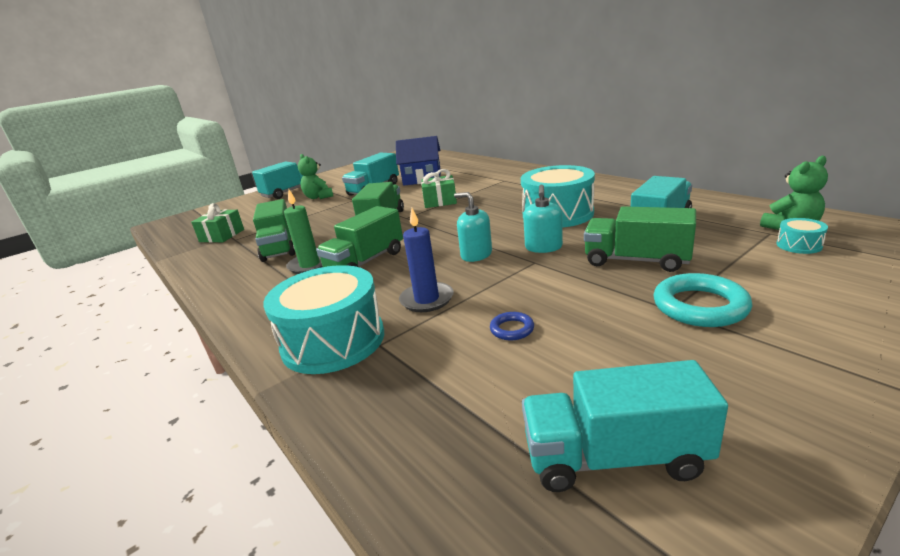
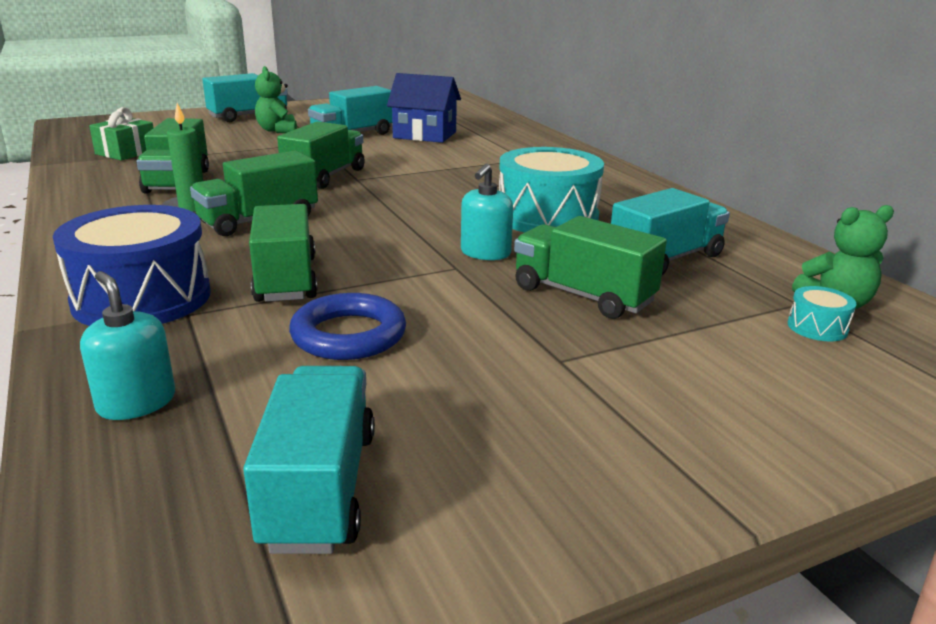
camera: 10 degrees right, 0 degrees up
(333, 341) = (142, 298): turquoise drum -> blue drum
(427, 299) = (286, 279): blue candle -> green truck
(440, 201) = (418, 168): green gift -> none
(476, 255) = (395, 242): turquoise soap dispenser -> turquoise soap dispenser (136, 402)
(512, 329) = (348, 335): blue ring -> blue ring, size x1.96
(614, 457) = (320, 488): turquoise truck -> turquoise truck turned 75 degrees clockwise
(700, 306) = (598, 365): turquoise ring -> none

